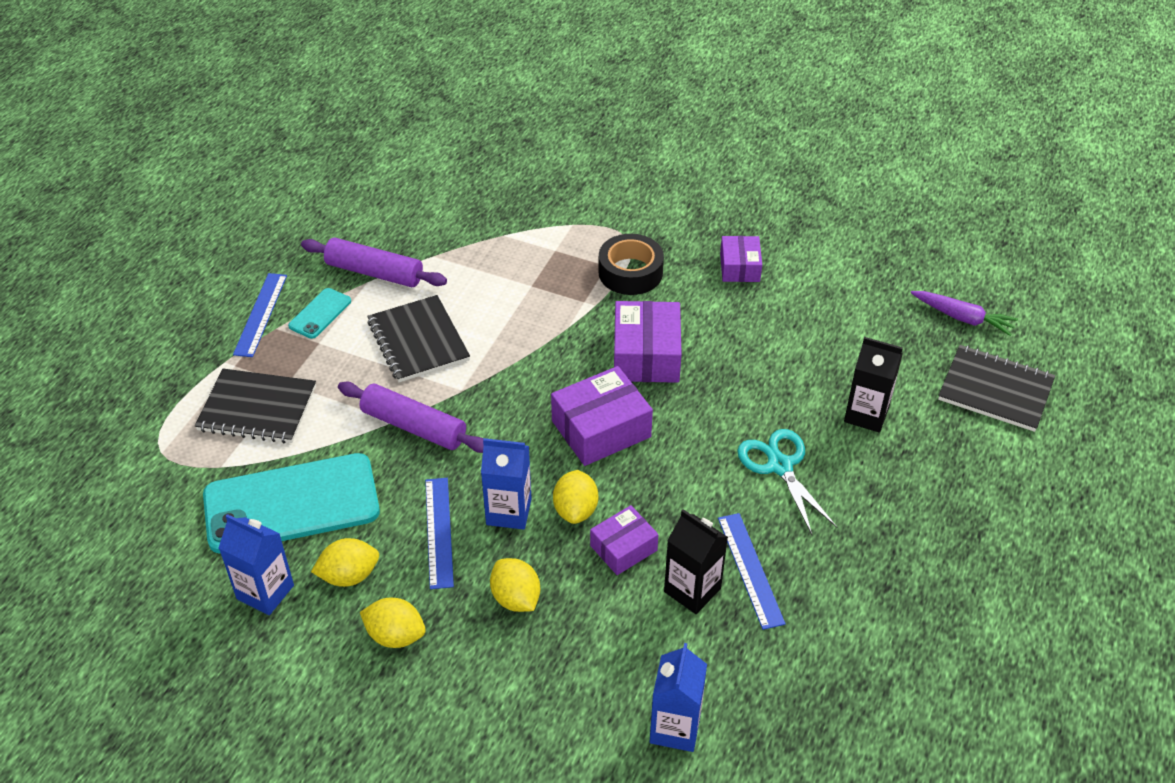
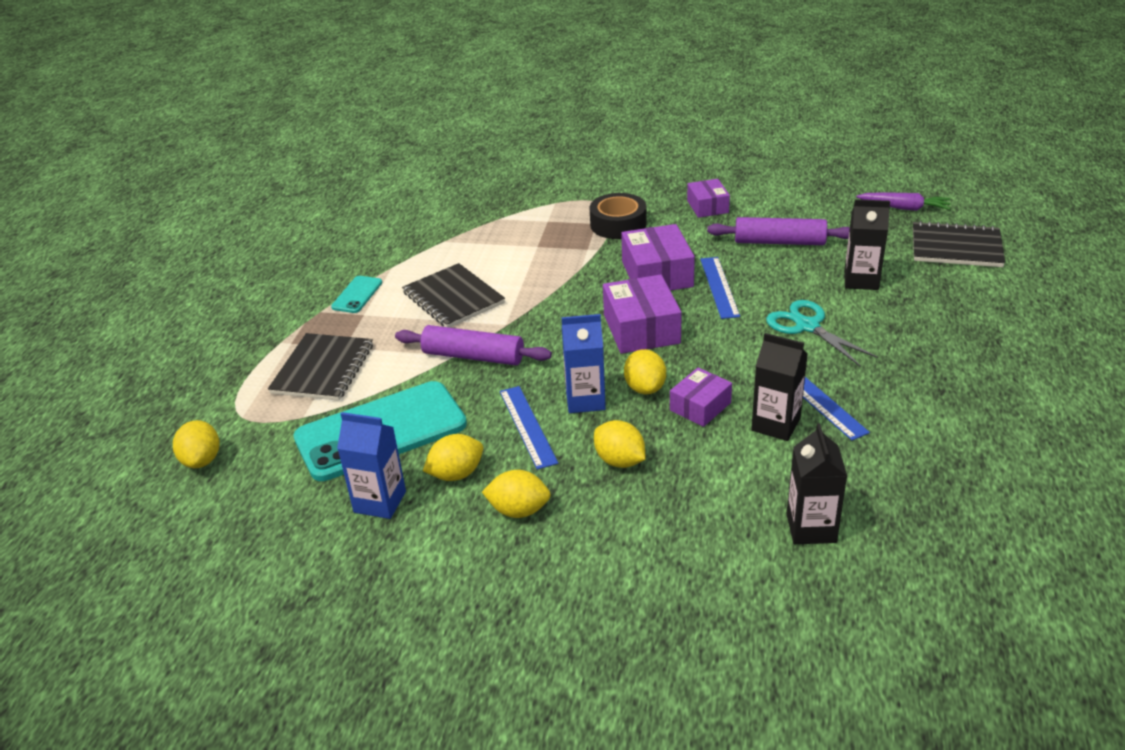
camera: 10 degrees left, 10 degrees down
(109, 499) = (202, 460): none -> yellow lemon
(257, 408) = (323, 369): black notebook -> black notebook turned 75 degrees counterclockwise
(260, 314) = (302, 304): blue ruler -> blue ruler (719, 287)
(374, 272) = (396, 260): purple rolling pin -> purple rolling pin (779, 242)
(601, 429) = (641, 329): purple box -> purple box turned 60 degrees counterclockwise
(675, 728) = (811, 528): blue carton -> black carton

